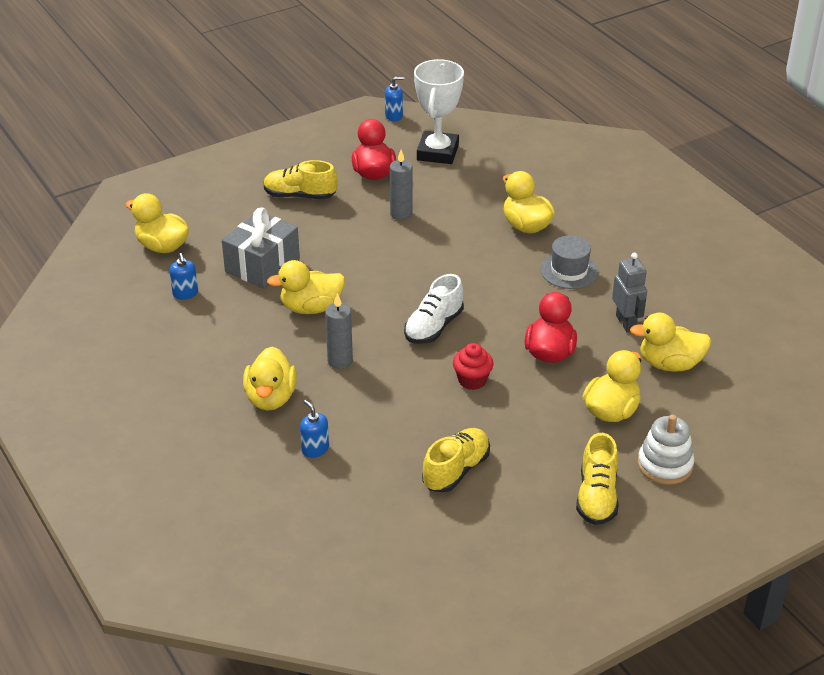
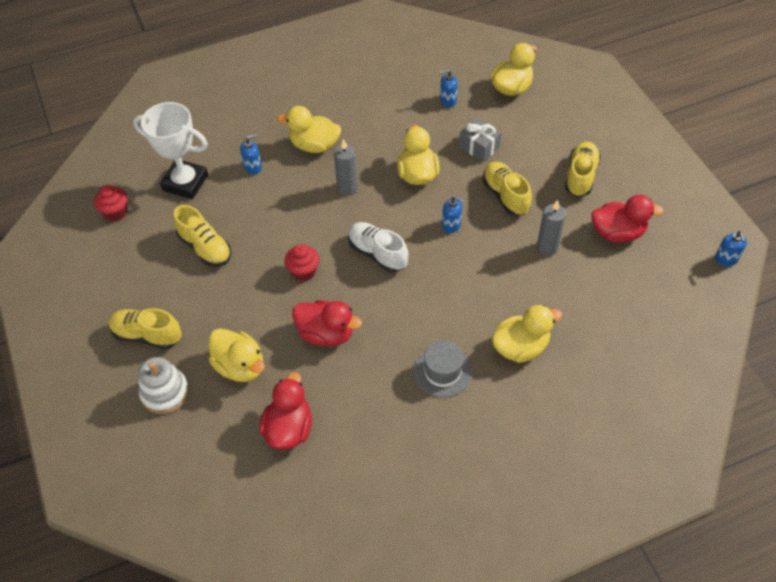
camera: 100 degrees right, 15 degrees up
(262, 265) = (479, 147): grey gift -> grey gift, size x0.63
(334, 243) = (505, 196): none -> yellow shoe
(383, 277) = (451, 225): none -> blue soap dispenser
(415, 574) = (116, 212): none -> red cupcake
(437, 152) = (656, 289): white trophy -> white trophy (185, 183)
(626, 323) = (355, 404): grey robot -> none
(669, 364) = (289, 428): yellow duck -> red duck

